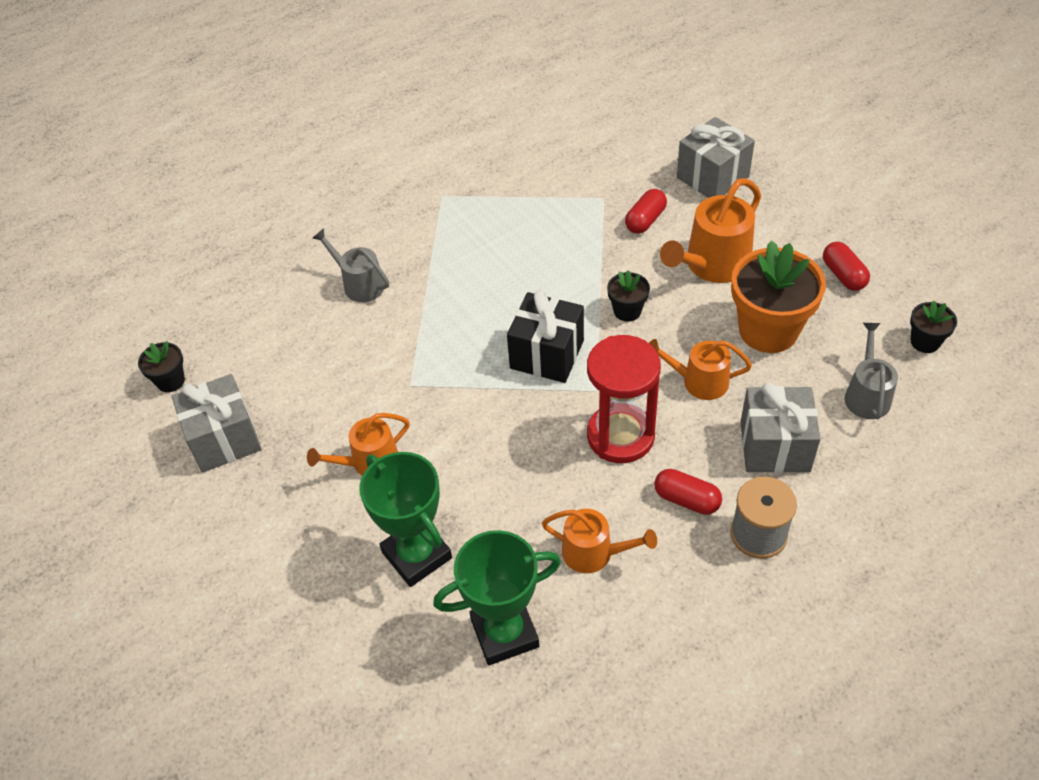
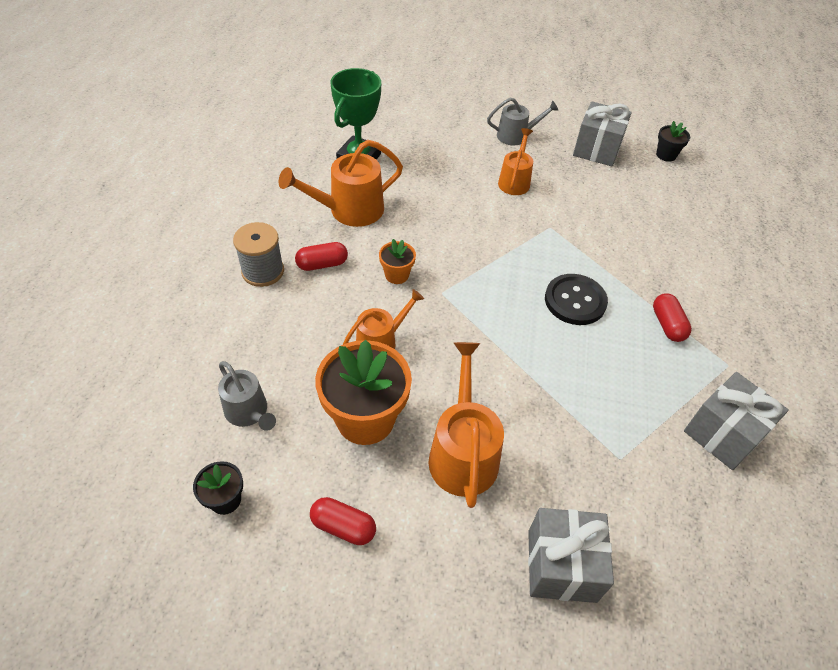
camera: 130 degrees right, 0 degrees up
(359, 284) = (668, 262): grey watering can -> grey watering can (516, 136)
(417, 555) = (437, 161): green trophy -> none
(487, 307) = (575, 301): none -> black button
(547, 354) = (498, 295): black gift -> none
(594, 553) = (349, 210): orange watering can -> orange watering can, size x1.58
(620, 436) = (397, 275): red hourglass -> orange flower pot
(627, 311) = (483, 362): black flower pot -> none
(645, 220) = (561, 460): red capsule -> red capsule (667, 325)
(774, 446) = (291, 329): grey gift -> grey gift (723, 433)

